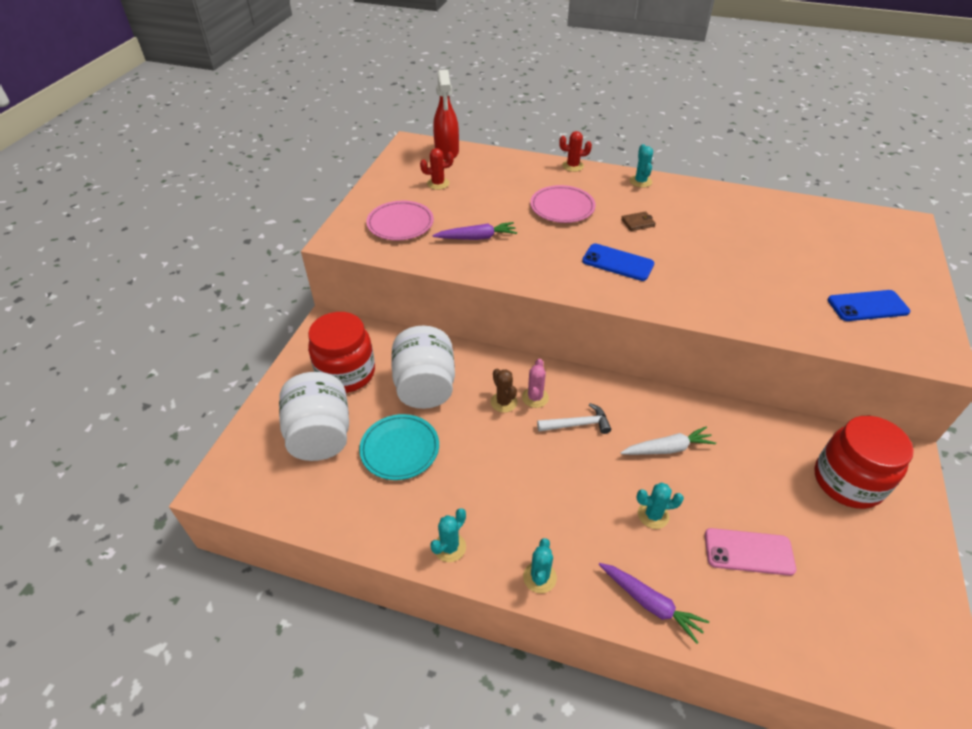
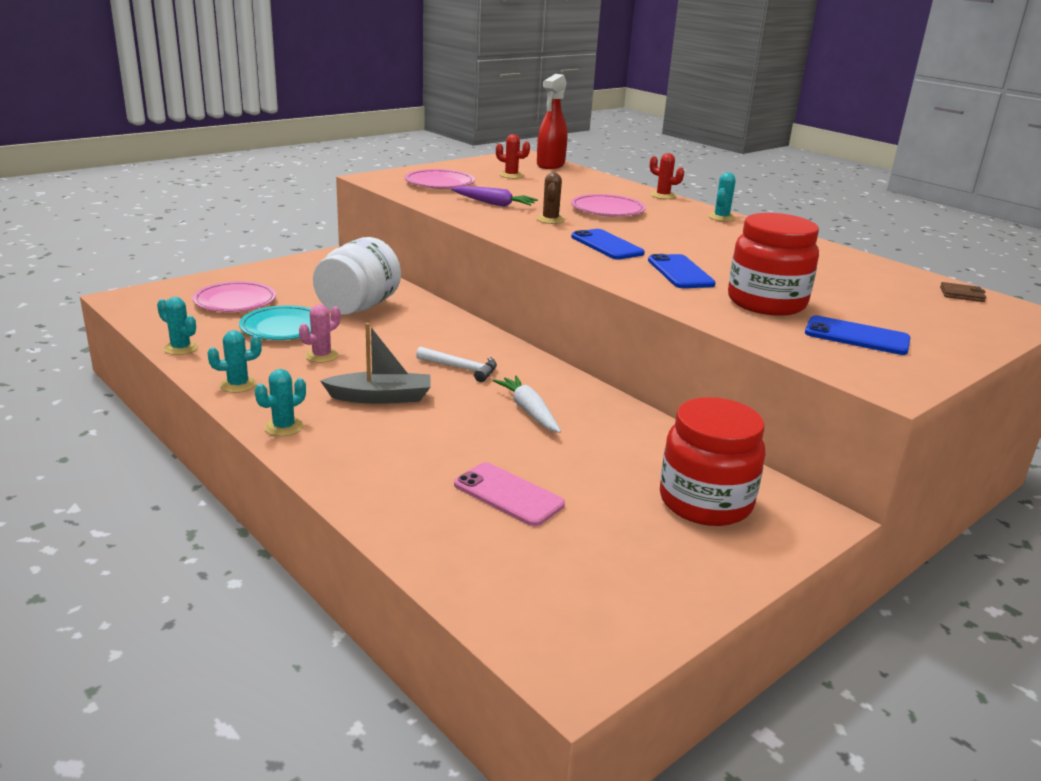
camera: 30 degrees right, 20 degrees down
(320, 435) = (235, 302): white jar -> pink plate
(346, 373) = (306, 281): red jar -> red jar (766, 303)
(504, 402) = (413, 335): brown cactus -> brown cactus (550, 220)
(535, 397) = (446, 343): pink cactus -> pink cactus (321, 356)
(564, 495) = (381, 397): none -> grey boat
(638, 223) = (672, 234): brown wallet -> brown wallet (962, 294)
(650, 603) = (356, 479): purple carrot -> none
(653, 515) = (446, 438): turquoise cactus -> turquoise cactus (180, 348)
(667, 448) = (529, 411): white carrot -> white carrot turned 135 degrees counterclockwise
(699, 277) = (680, 272): none -> blue phone

